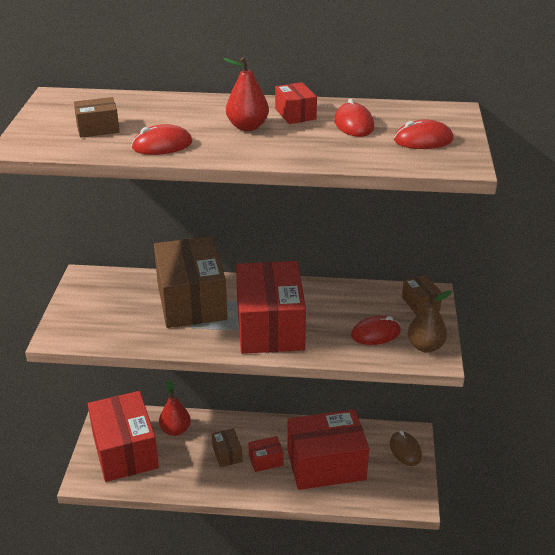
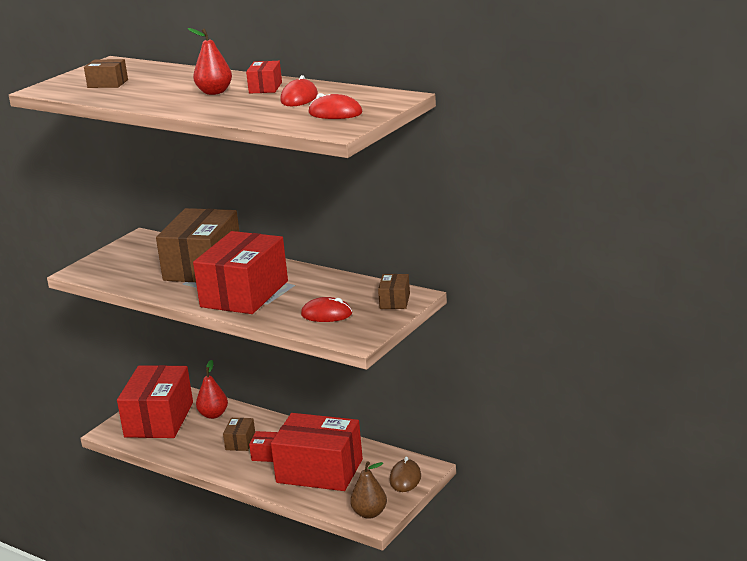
camera: 30 degrees right, 10 degrees down
(162, 145) = (135, 97): red mouse -> none
(425, 346) = (358, 331): brown pear -> brown pear (369, 513)

